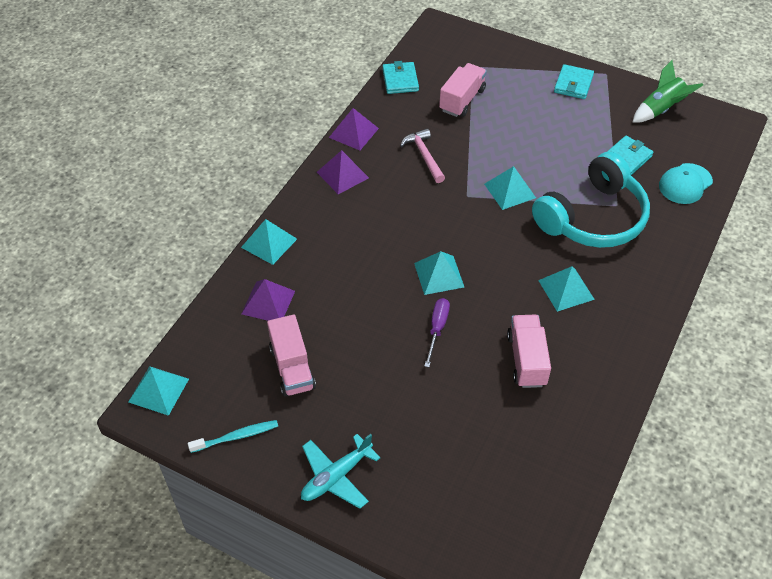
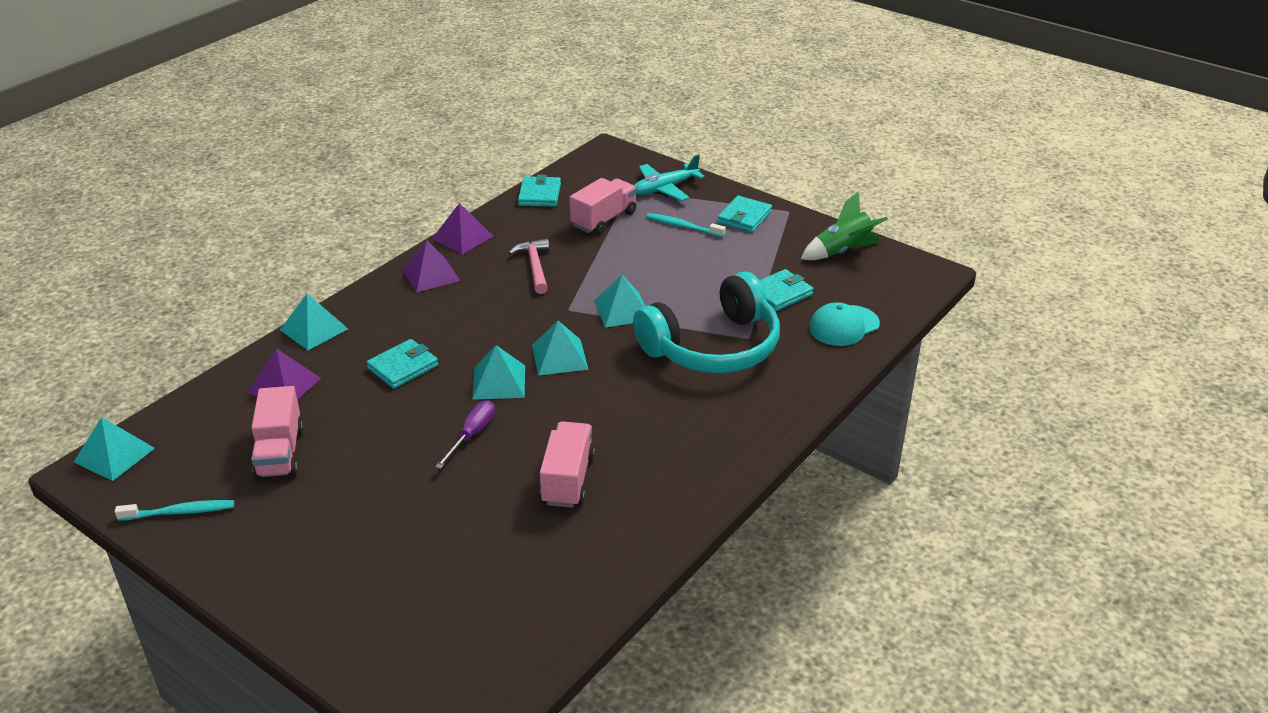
camera: 10 degrees right, 15 degrees down
(336, 476) = (278, 569): turquoise plane -> turquoise plane (665, 189)
(357, 271) = (403, 367): none -> turquoise wallet
(528, 99) = (683, 226): none -> turquoise toothbrush
(566, 289) = (648, 414): turquoise pyramid -> turquoise pyramid (559, 357)

